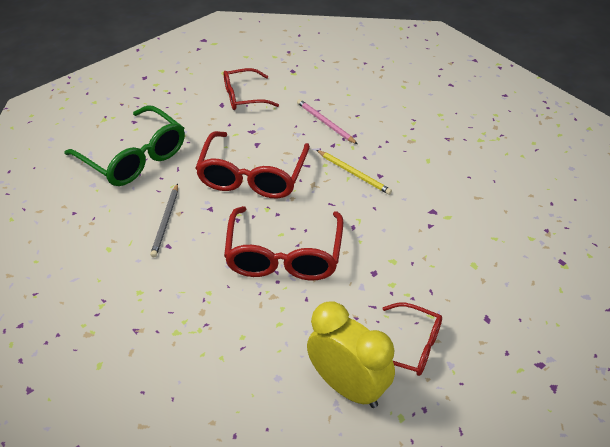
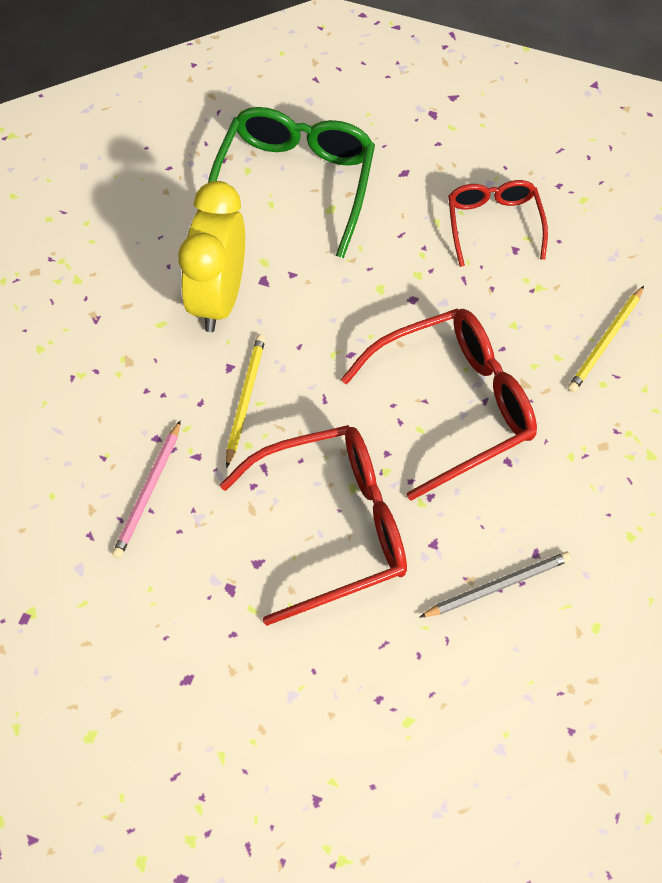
camera: 120 degrees left, 15 degrees up
(134, 157) = (402, 730): green glasses -> green glasses (295, 184)
(244, 96) = (144, 656): red glasses -> none
(271, 356) = (605, 342): none -> yellow pencil
(348, 387) = (585, 256): yellow clock -> yellow clock (218, 298)

